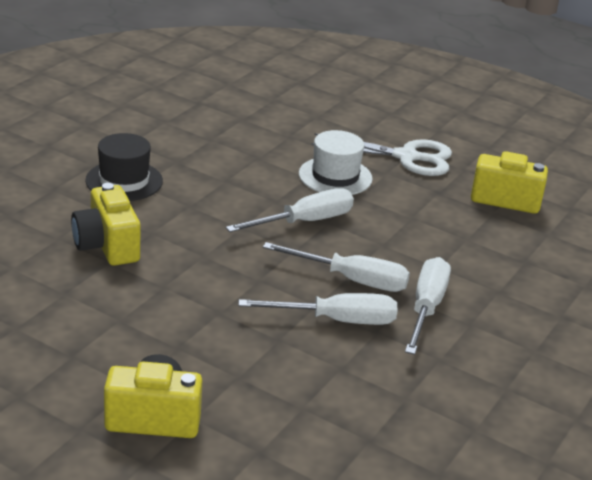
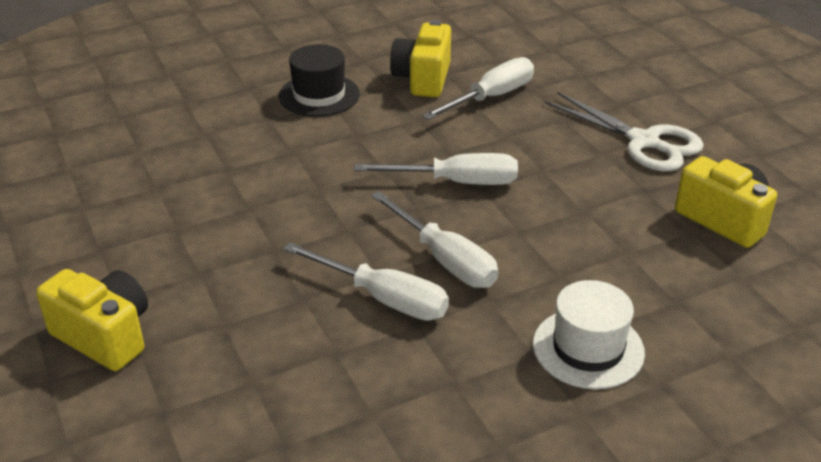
camera: 35 degrees right, 5 degrees up
(107, 246) = (239, 153): yellow camera -> yellow camera (423, 79)
(335, 176) = (539, 143): white hat -> white hat (588, 348)
(426, 308) = (498, 317): white screwdriver -> white screwdriver (491, 97)

